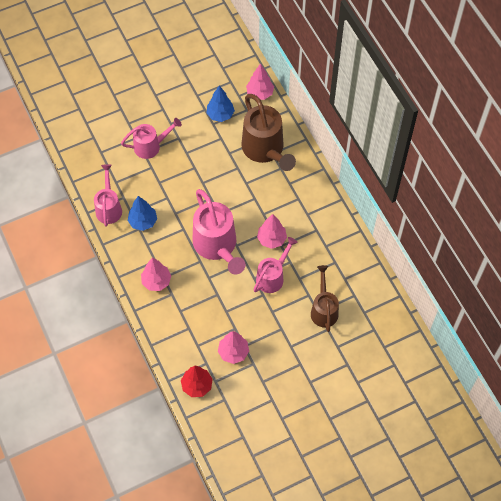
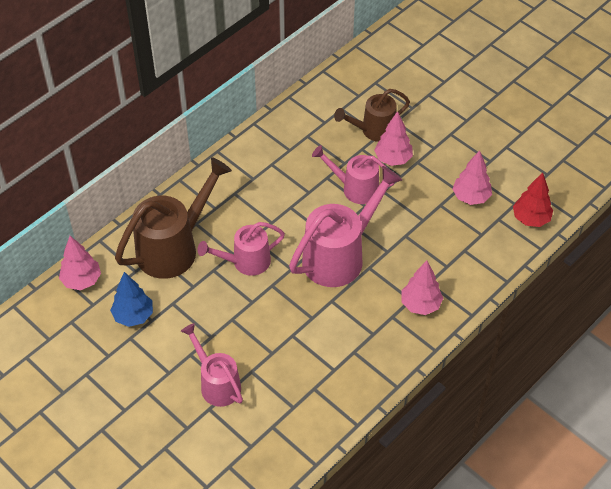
camera: 110 degrees left, 10 degrees down
(109, 207) = (337, 400): pink watering can -> pink watering can (245, 262)
(143, 222) = (341, 350): blue tree -> none
(271, 239) = (304, 203): pink tree -> pink tree (393, 159)

